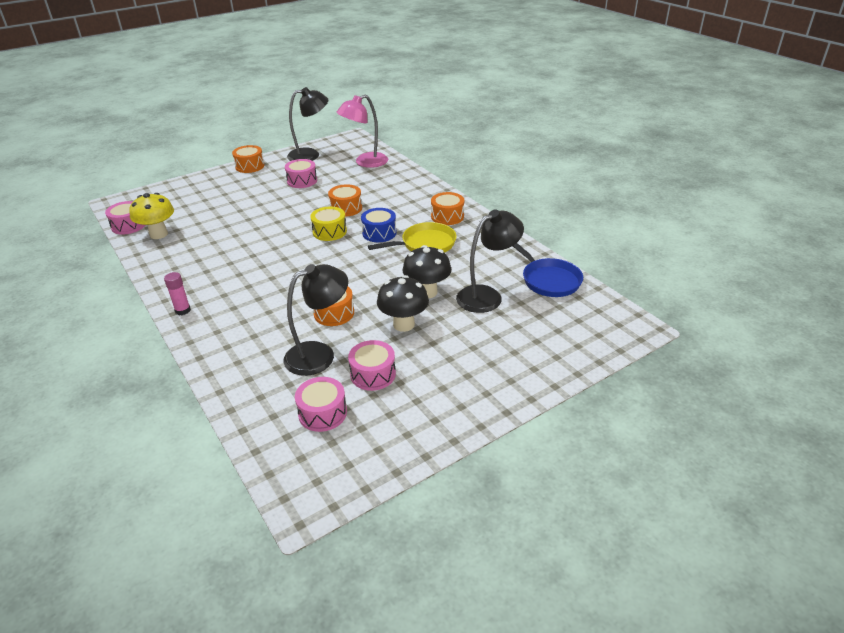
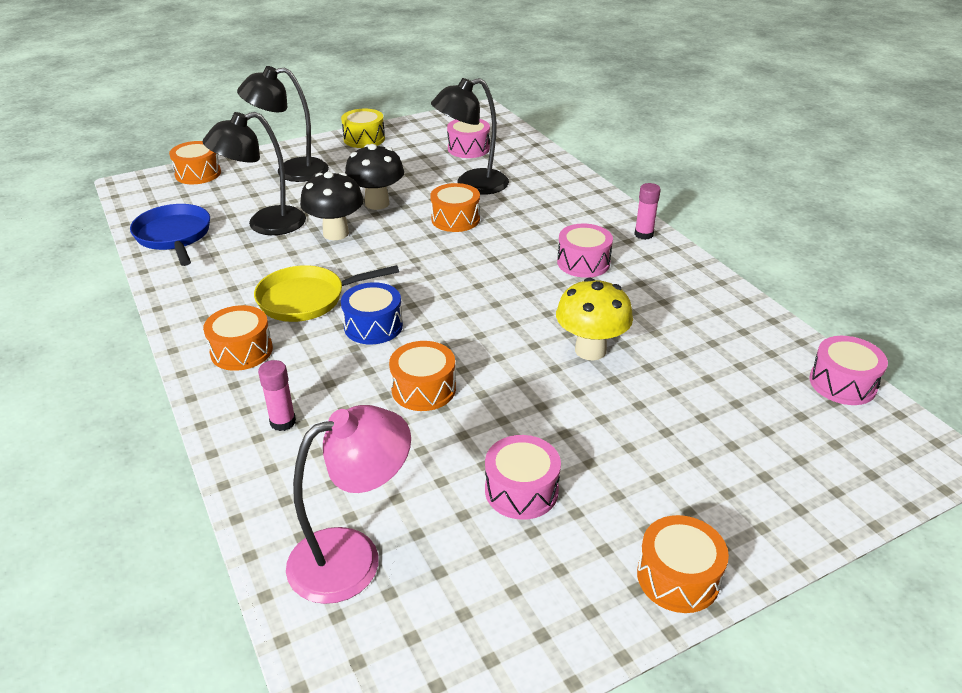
camera: 175 degrees left, 0 degrees up
(158, 234) = (766, 357): yellow mushroom -> yellow mushroom (590, 350)
(310, 155) = (509, 621): black lamp -> black lamp (291, 171)
(329, 231) = (457, 336): yellow drum -> yellow drum (364, 139)
(373, 374) = (420, 168): pink drum -> pink drum (583, 263)
(409, 192) = (283, 422): none -> pink glue stick
(590, 347) = (198, 174): none -> orange drum

